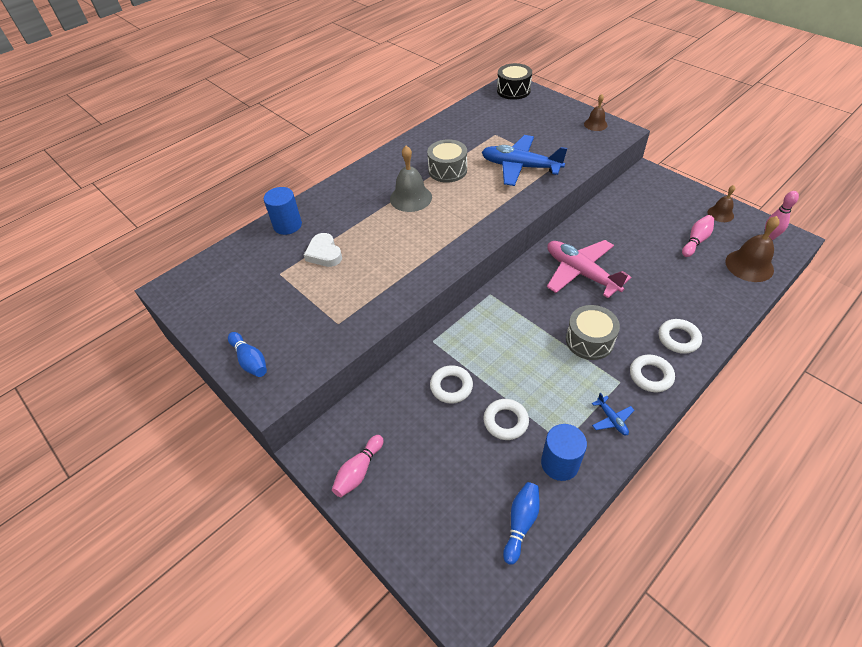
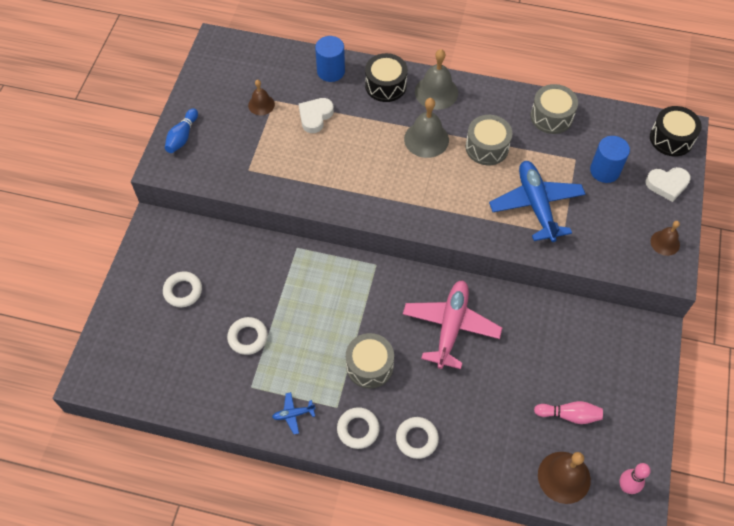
camera: 55 degrees right, 10 degrees up
(336, 199) = (385, 85): none -> black drum
(359, 471) = (153, 262): pink bowling pin -> none
(371, 175) = (436, 92): none -> grey bell
(449, 130) = (551, 116): none -> grey drum
(451, 386) = (259, 284): white ring -> white ring (183, 291)
(521, 523) = (167, 386): blue bowling pin -> none
(549, 106) = (667, 184): none -> white heart
(559, 463) = (230, 392): blue cylinder -> blue cylinder (604, 171)
(611, 419) = (293, 414): blue plane -> blue plane turned 45 degrees clockwise
(720, 214) = (633, 427): brown bell -> brown bell (261, 104)

